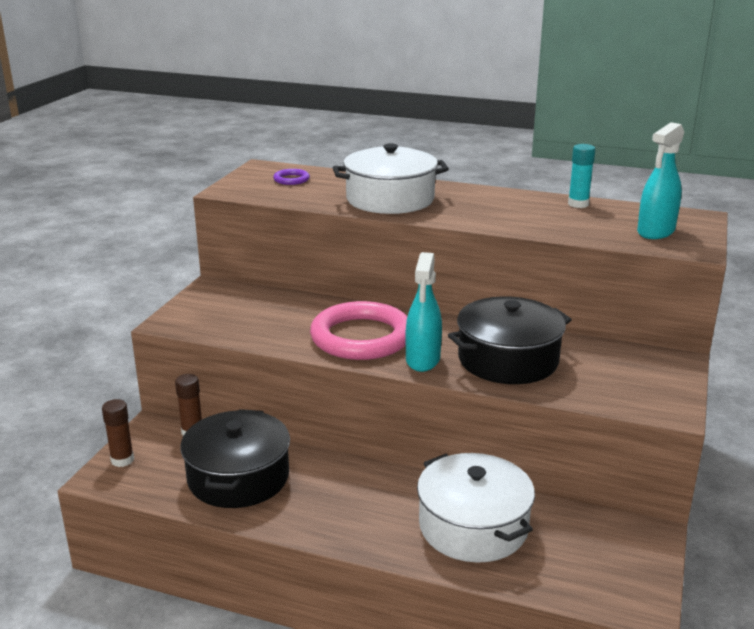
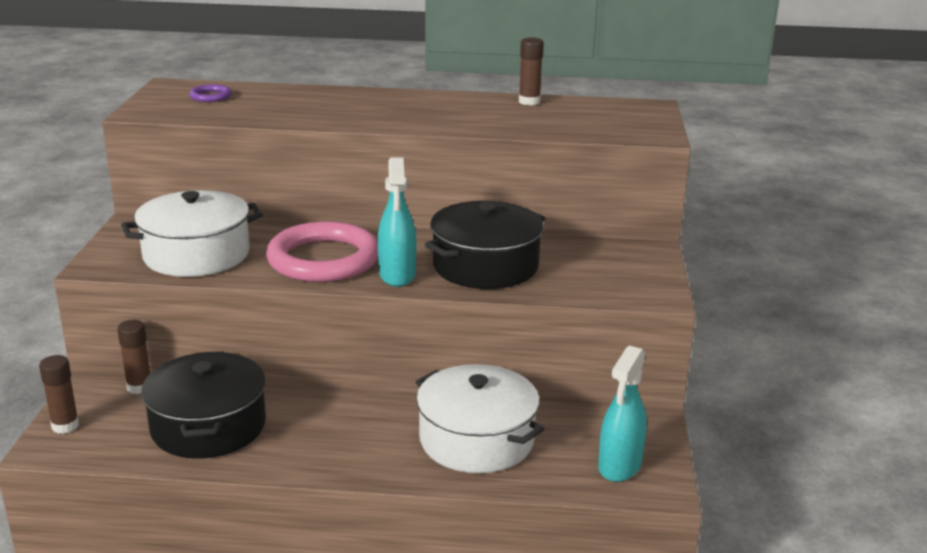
camera: 15 degrees left, 0 degrees up
(390, 199) = (330, 110): white pot -> white pot (196, 255)
(578, 204) = (529, 102): turquoise glue stick -> brown glue stick
(655, 232) = (614, 123): turquoise spray bottle -> turquoise spray bottle (619, 466)

